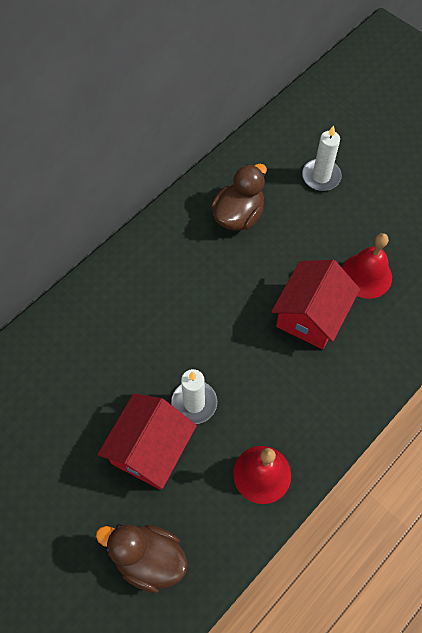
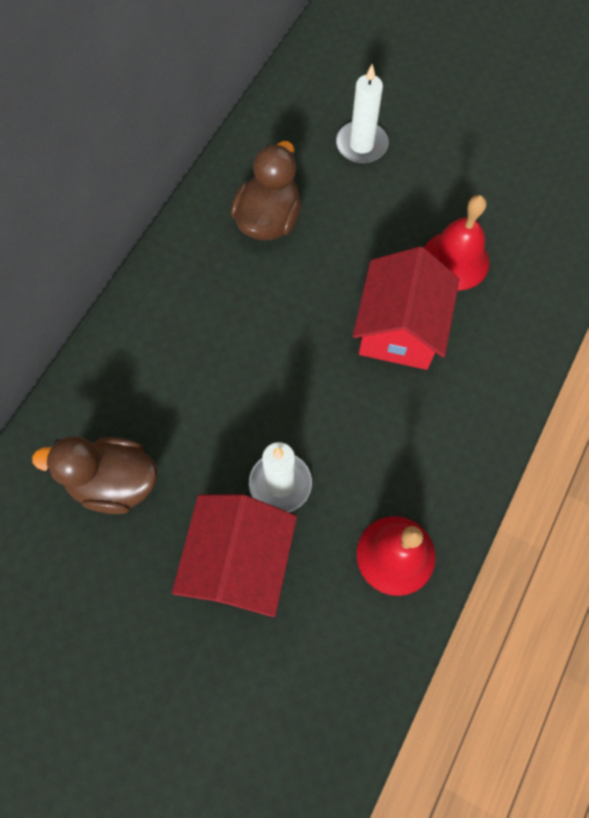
camera: 15 degrees left, 5 degrees up
(148, 558) = (278, 711): brown duck -> brown duck (114, 482)

